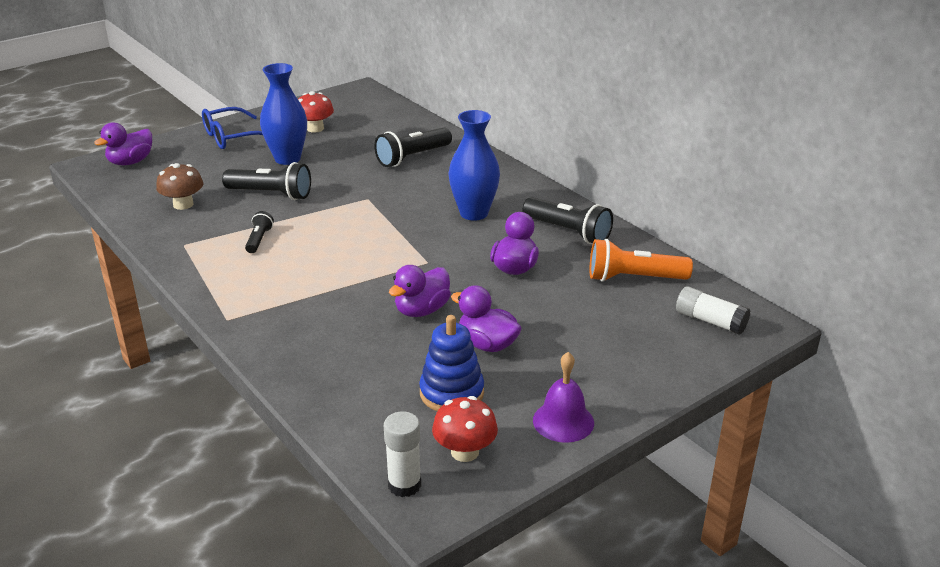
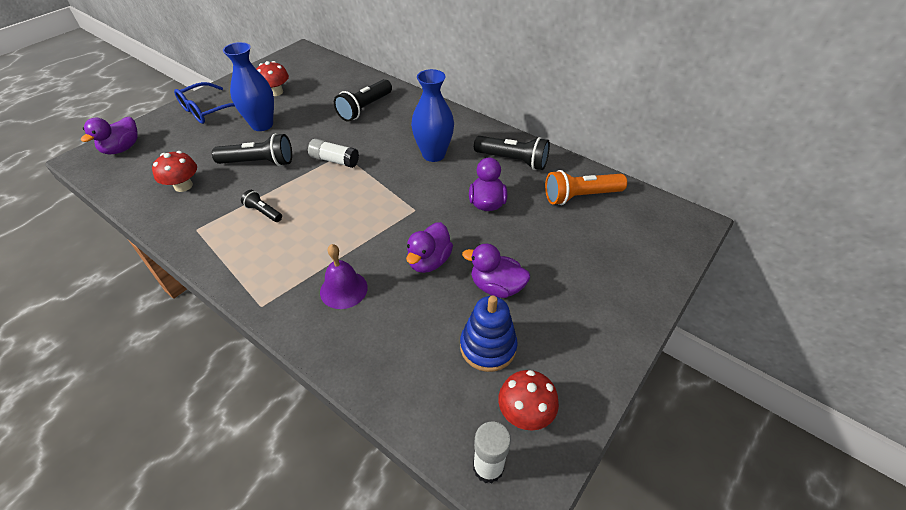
camera: 15 degrees left, 15 degrees up
(183, 204) = (183, 186): brown mushroom -> red mushroom
(259, 240) = (263, 212): black flashlight -> black flashlight turned 45 degrees counterclockwise
(563, 421) = (591, 357): purple bell -> purple bell (343, 289)
(710, 321) = (654, 227): white glue stick -> white glue stick (334, 160)

